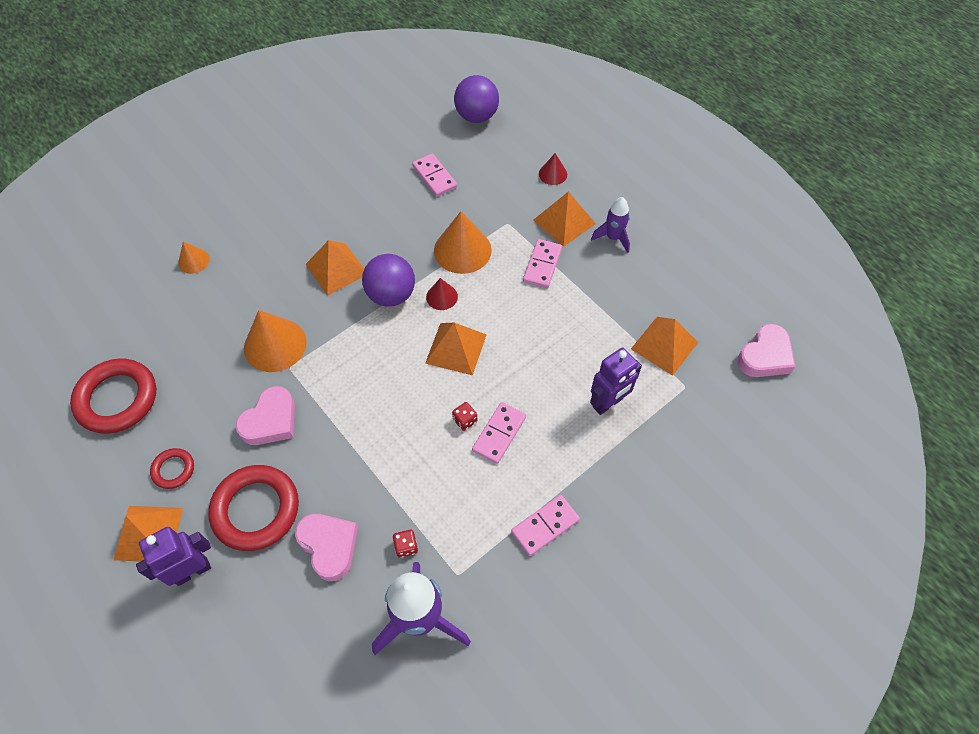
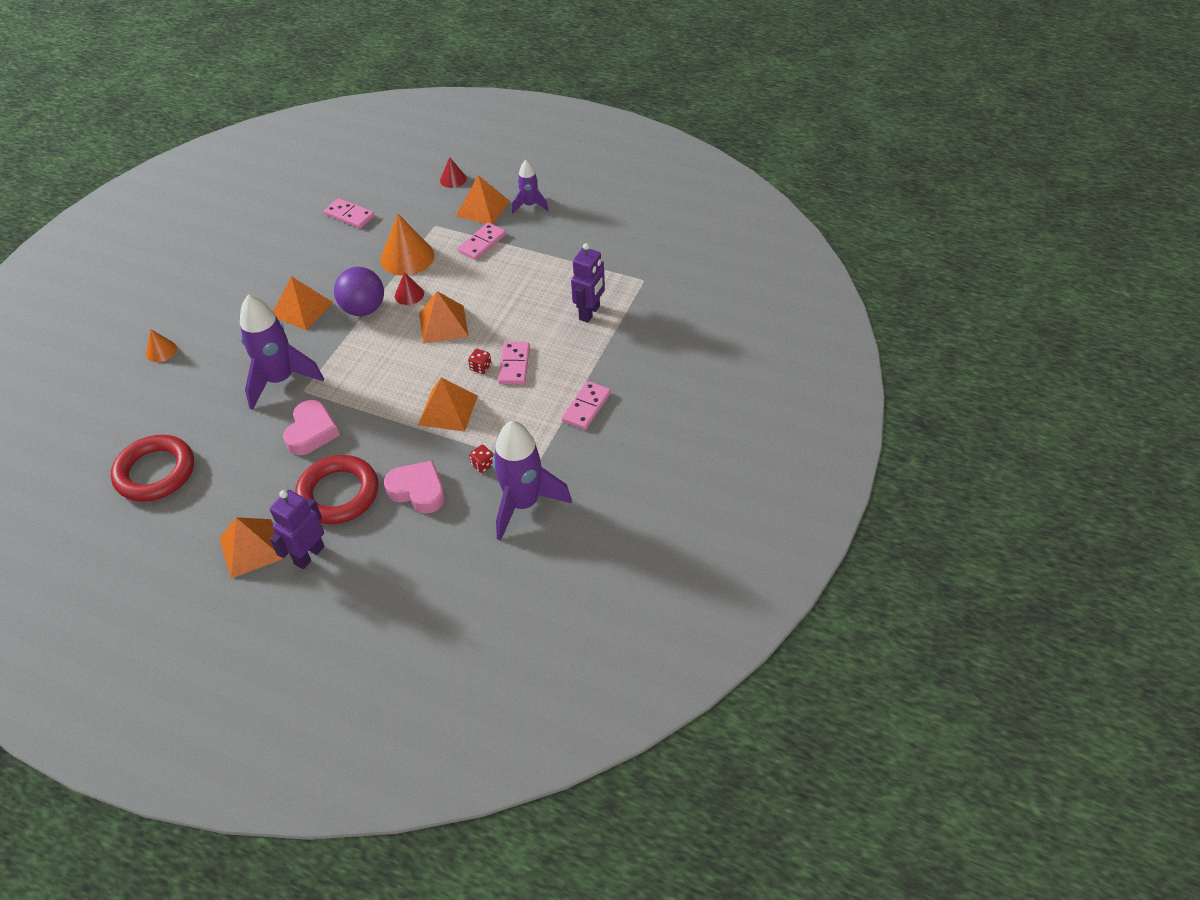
camera: 25 degrees left, 10 degrees down
(173, 470) = (244, 498): red ring -> none
(275, 345) = (280, 380): orange cone -> purple rocket
(476, 116) = (360, 161): purple ball -> none
(542, 265) = (482, 243): pink domino -> pink domino turned 45 degrees clockwise
(664, 345) = (612, 260): orange pyramid -> orange pyramid (448, 410)
(765, 356) = (692, 239): pink heart -> none

